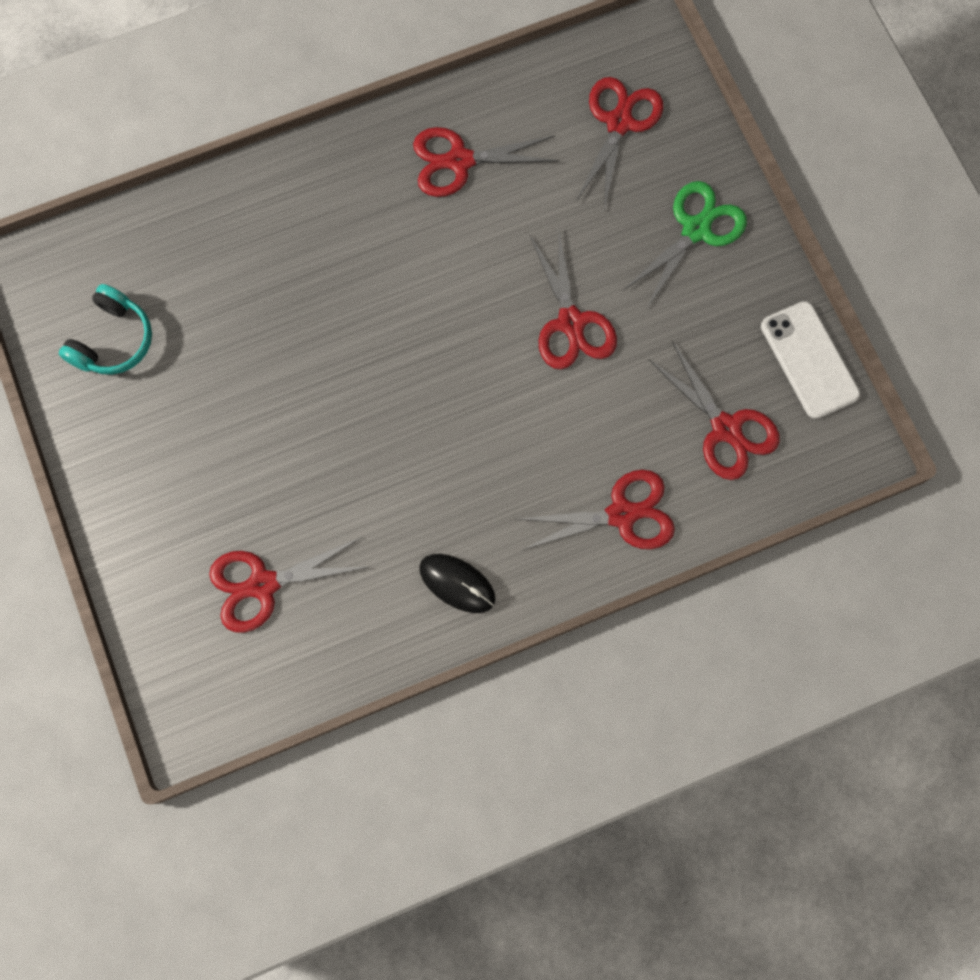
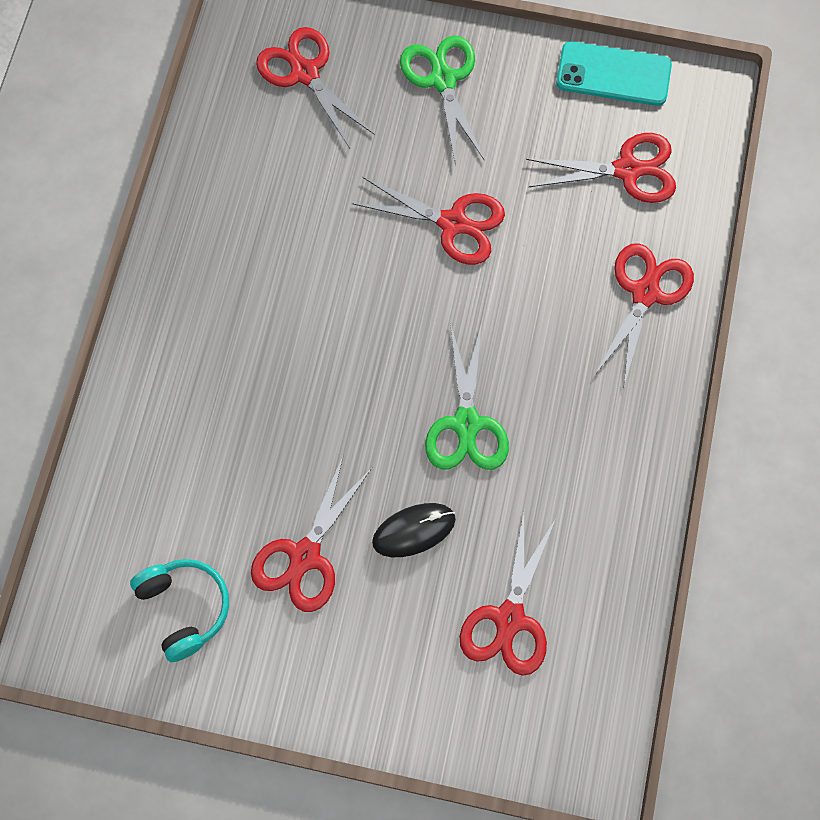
camera: 55 degrees left, 5 degrees down
(403, 447) = (466, 423): none -> green scissors
(457, 583) = (617, 458): black mouse -> black mouse (414, 530)
(460, 161) = (241, 214): red scissors -> red scissors (305, 556)
(809, 360) = (613, 74): white phone -> turquoise phone

